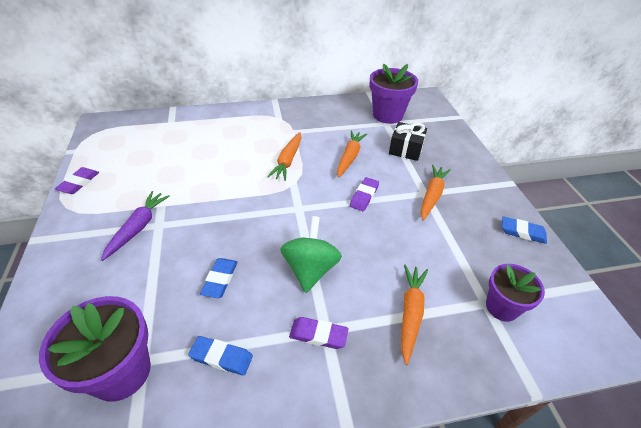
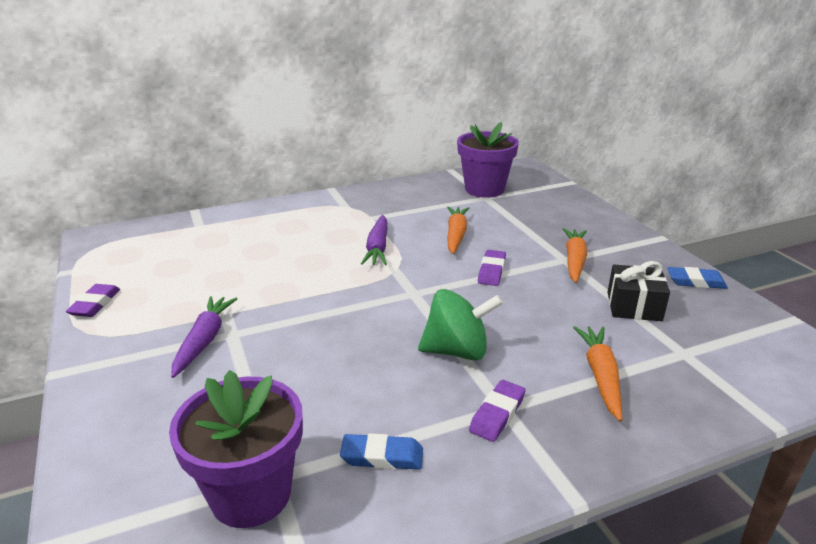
camera: 10 degrees left, 15 degrees down
(220, 280) = (343, 378): blue eraser -> none
(288, 161) = (377, 247): orange carrot -> purple carrot
(310, 269) = (457, 351): green spinning top -> green spinning top turned 90 degrees clockwise
(318, 335) = (497, 414): purple eraser -> purple eraser turned 60 degrees counterclockwise
(406, 149) = (522, 220): black gift -> black gift (634, 306)
(502, 307) = (704, 354): purple flower pot -> none

